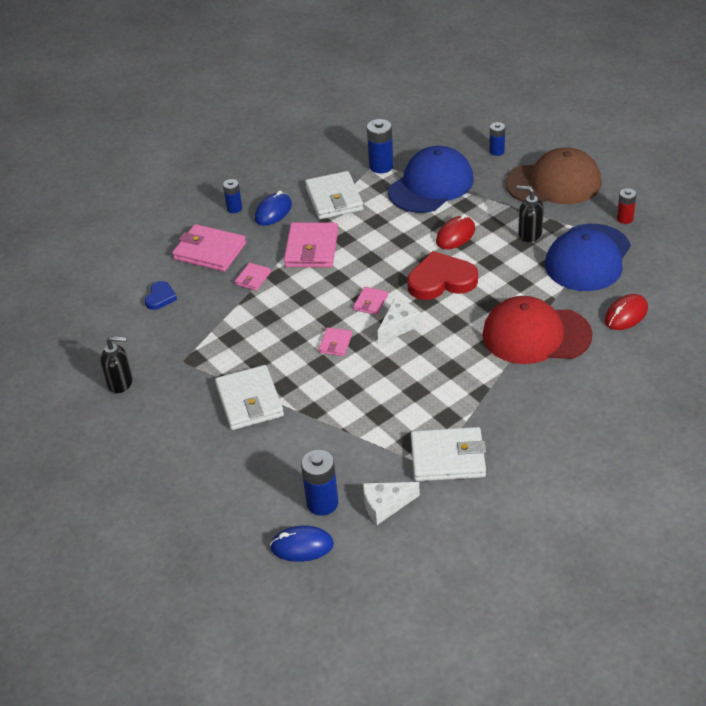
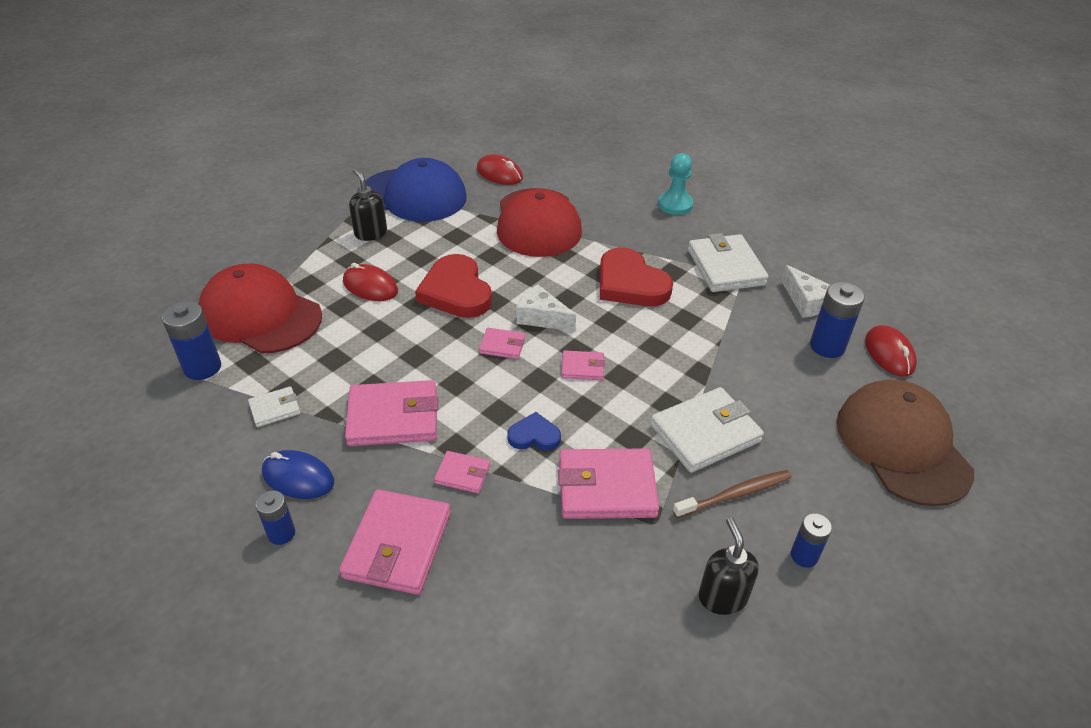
camera: 105 degrees left, 0 degrees up
(160, 297) = (519, 591): blue heart -> blue heart (534, 436)
(191, 406) = (735, 494): none -> brown toothbrush
(219, 342) = (606, 487): none -> pink wallet
(302, 546) = (889, 354): blue mouse -> red mouse
(334, 199) = (275, 409): white wallet -> white wallet, size x0.51
(431, 185) = (260, 315): blue cap -> red cap
(434, 386) = (630, 283): none -> red heart
(497, 151) = (197, 264): blue battery -> blue battery (804, 556)
(529, 234) = (370, 233): black soap dispenser -> black soap dispenser turned 135 degrees clockwise
(554, 183) = (276, 220): brown cap -> brown cap (902, 445)
(561, 440) = (675, 205): none -> turquoise pawn
(625, 219) = (349, 175): red battery -> none

